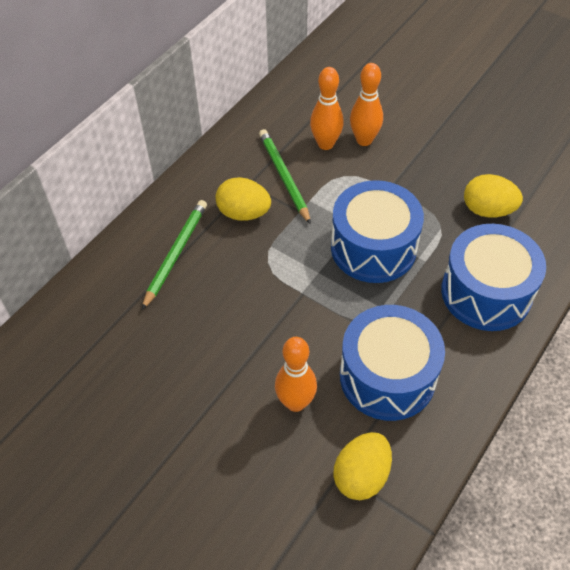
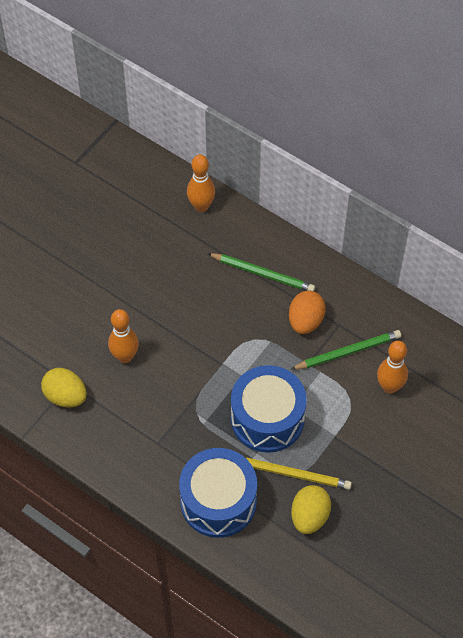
camera: 90 degrees right, 5 degrees up
(243, 213) = (305, 321): yellow egg -> orange egg
(364, 140) = (396, 420): orange bowling pin -> orange bowling pin (201, 206)
(387, 376) = (143, 419): blue drum -> none
(440, 225) = (292, 474): none -> yellow pencil

